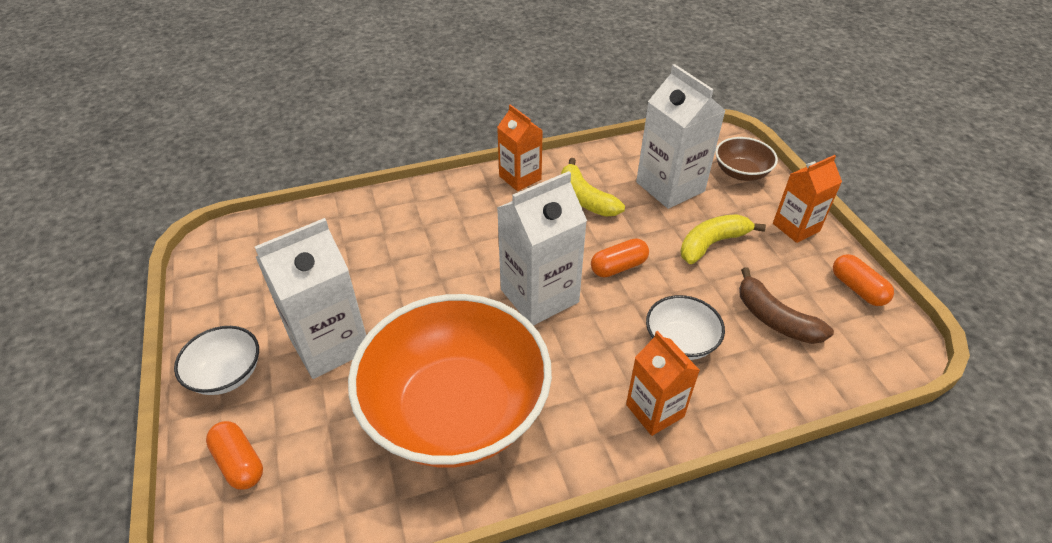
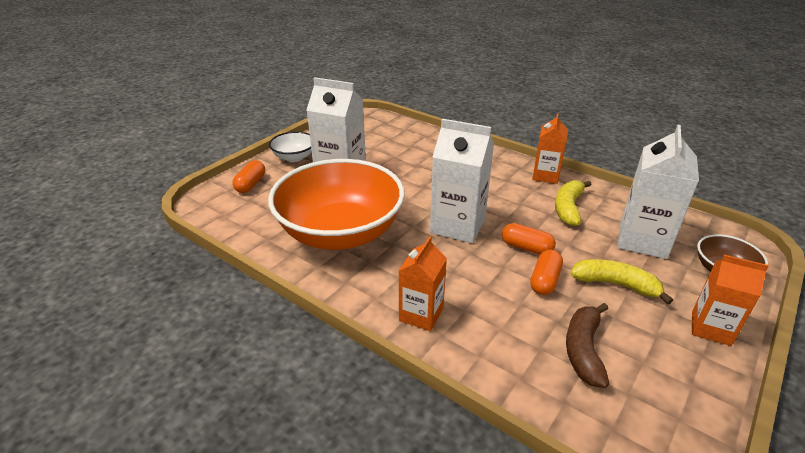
camera: 55 degrees right, 10 degrees down
(680, 342) = (495, 304): white bowl -> none
(857, 289) = (695, 397): orange capsule -> orange capsule (545, 280)

